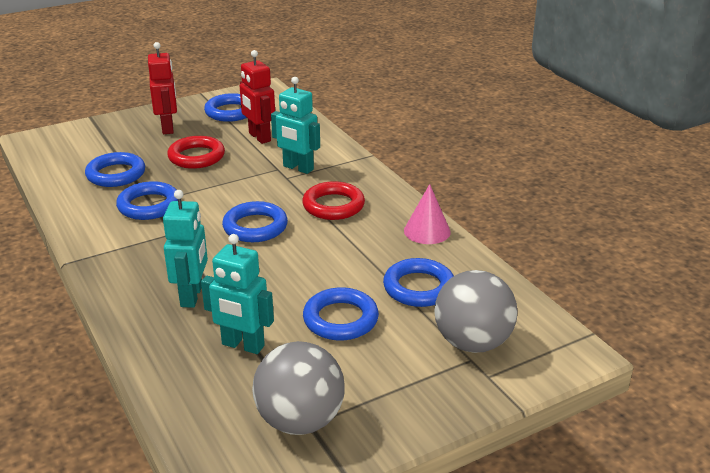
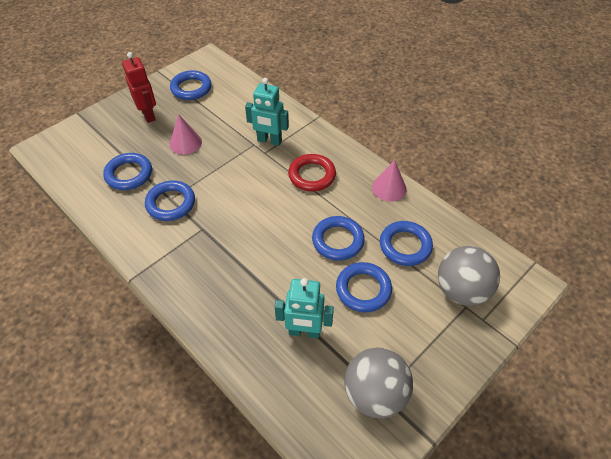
camera: 15 degrees left, 20 degrees up
(192, 296) = (246, 291): turquoise robot -> none
(196, 157) = (185, 143): red ring -> pink cone
(255, 227) = (263, 209): blue ring -> blue ring (338, 240)
(259, 137) = (225, 112): red robot -> none

